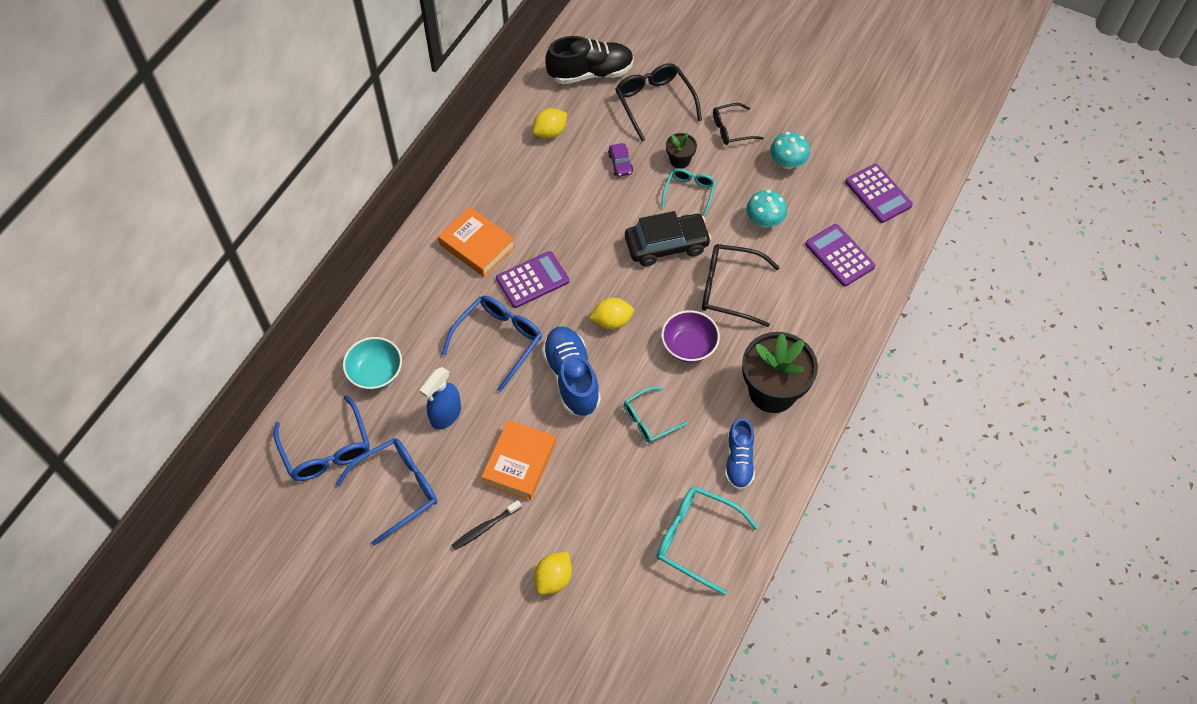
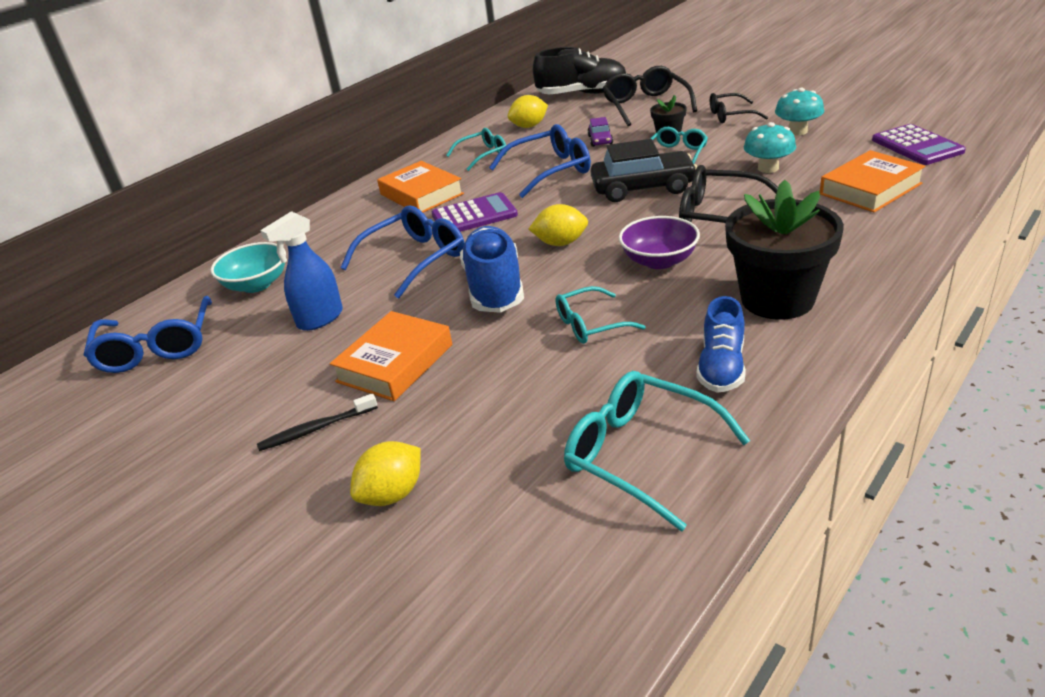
camera: 15 degrees right, 25 degrees down
(398, 489) = (220, 385): blue glasses -> blue glasses (550, 170)
(517, 182) = (483, 155): none -> turquoise glasses
(839, 255) = (870, 189): purple calculator -> orange book

